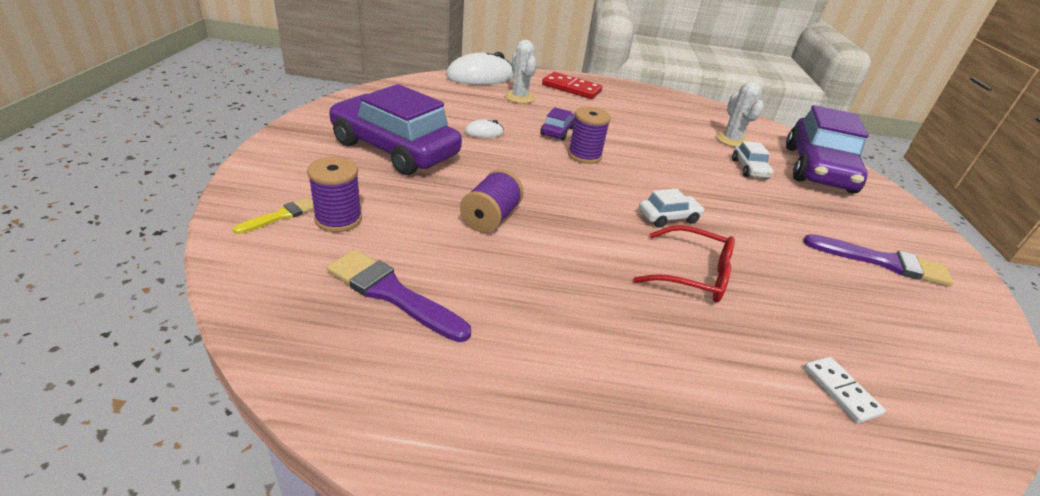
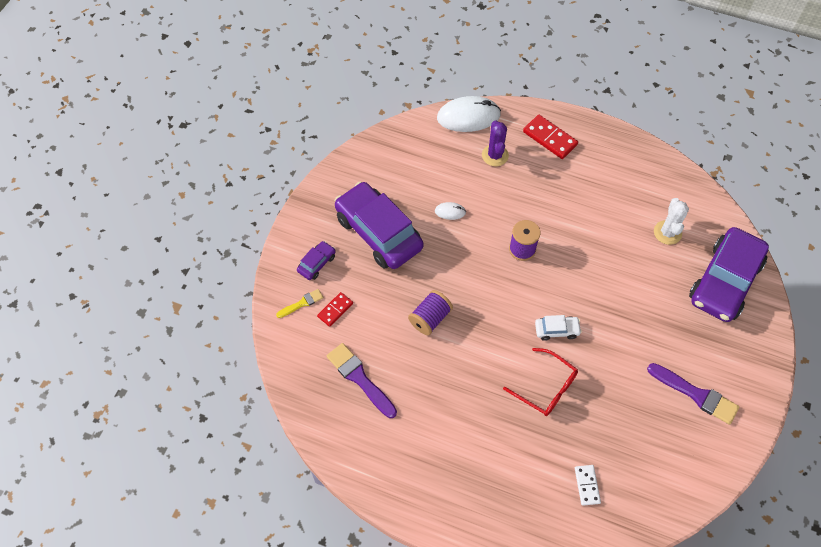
camera: 20 degrees right, 25 degrees up
(338, 219) = (335, 310): purple spool -> red domino
(519, 97) = (495, 155): white cactus -> purple cactus
(557, 131) = (511, 212): purple car -> purple car (317, 263)
(749, 169) = (658, 277): white car -> none

